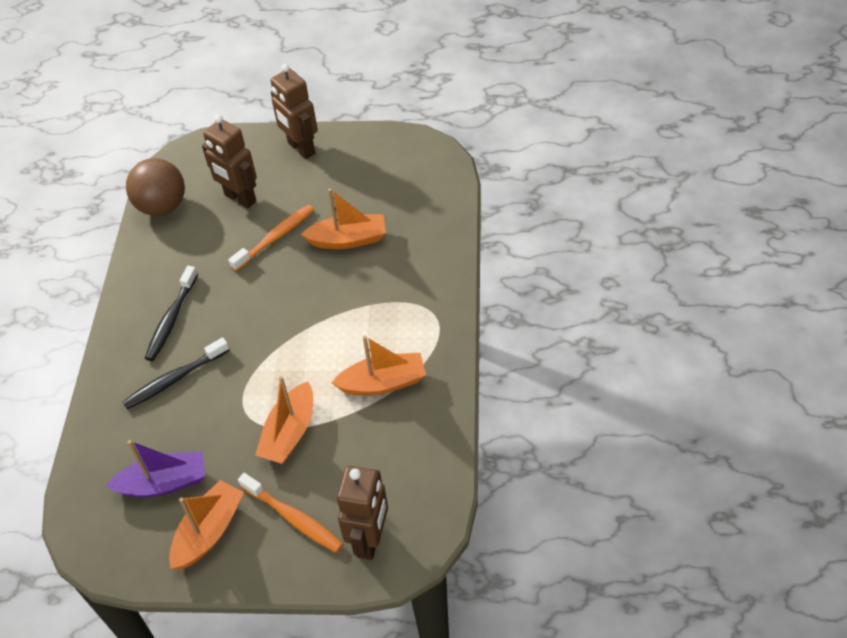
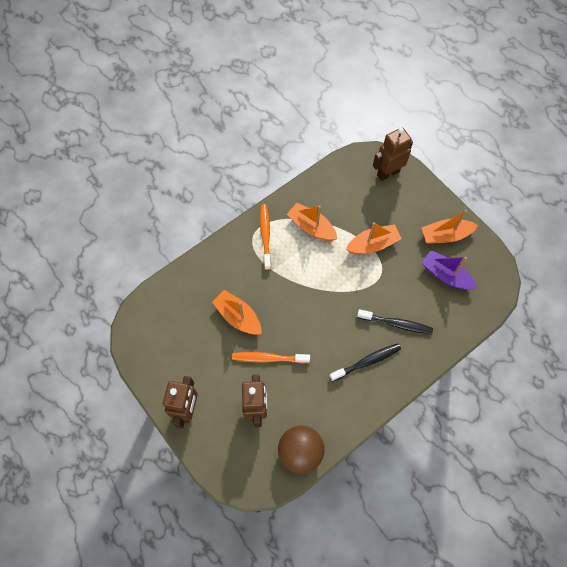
camera: 135 degrees left, 15 degrees up
(293, 518) = (407, 208): orange toothbrush -> orange toothbrush (265, 235)

